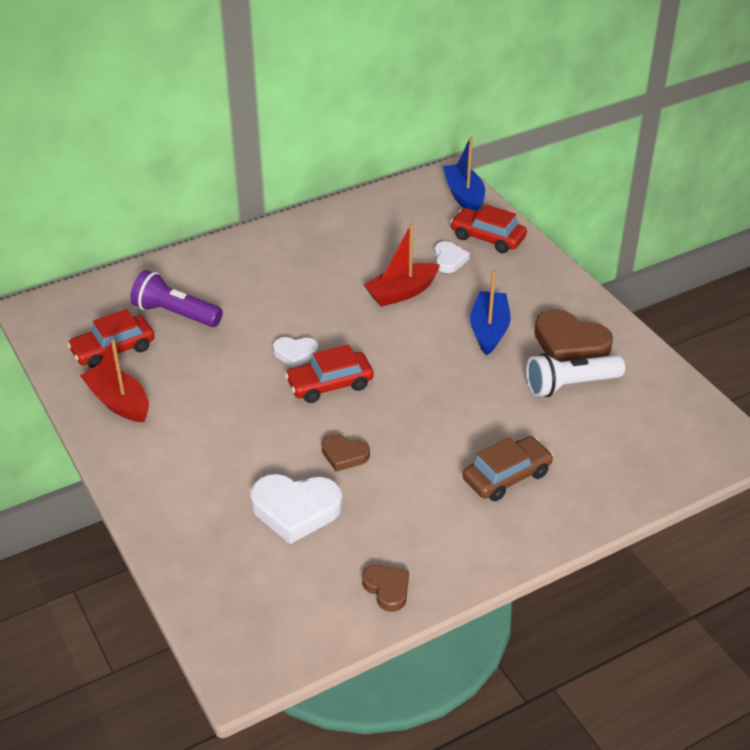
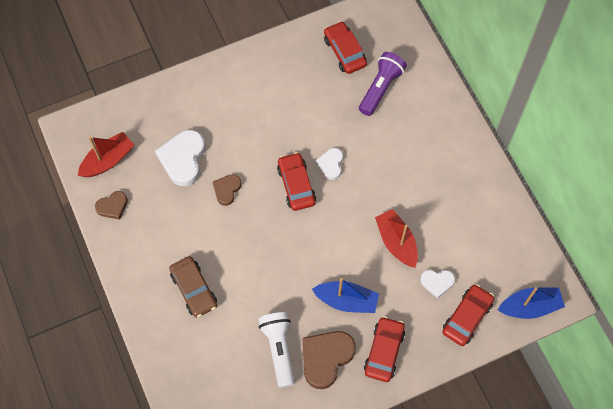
camera: 95 degrees right, 25 degrees up
(118, 402) = (292, 58): red boat -> red boat (108, 160)
(546, 297) = (384, 351): none -> red car

